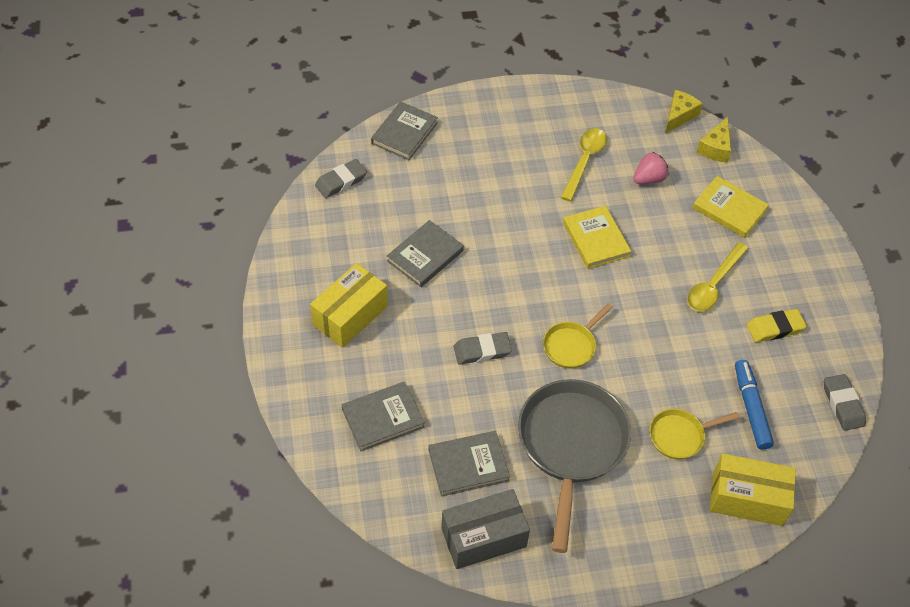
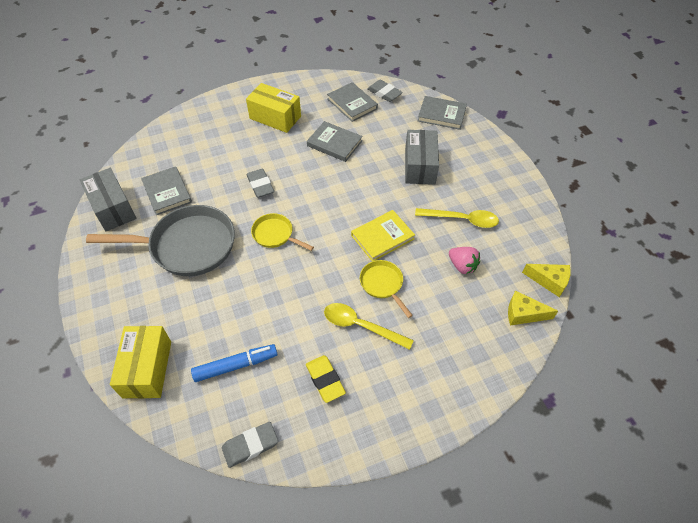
camera: 80 degrees right, 0 degrees up
(383, 418) = (199, 146): grey book -> grey book (352, 104)
(491, 178) = (419, 166): none -> grey box
(679, 436) = (202, 314): yellow pan -> yellow pan (383, 284)
(729, 209) = (452, 331): yellow book -> none

